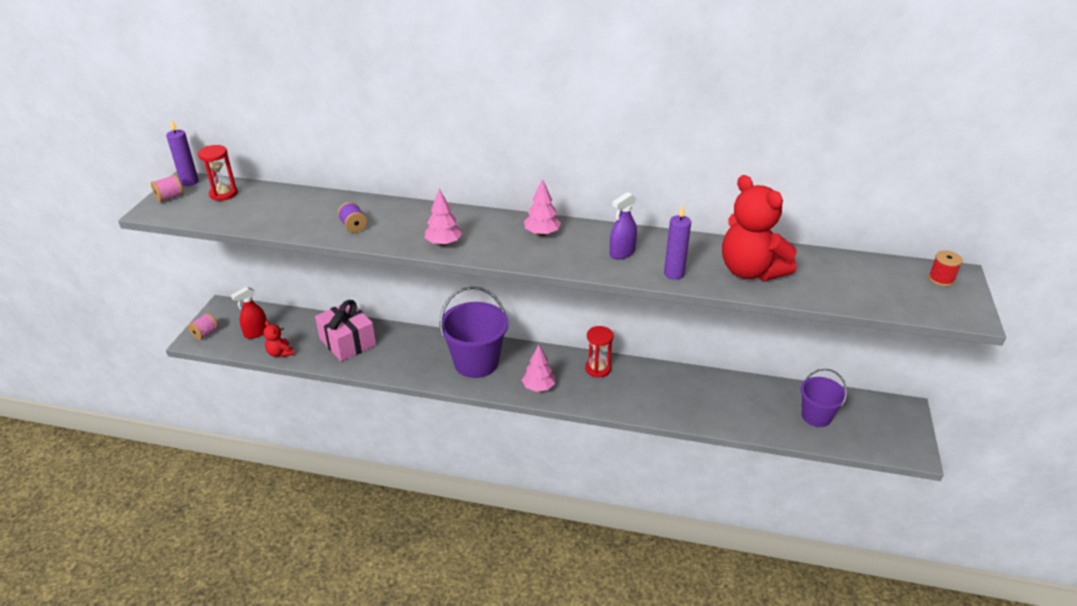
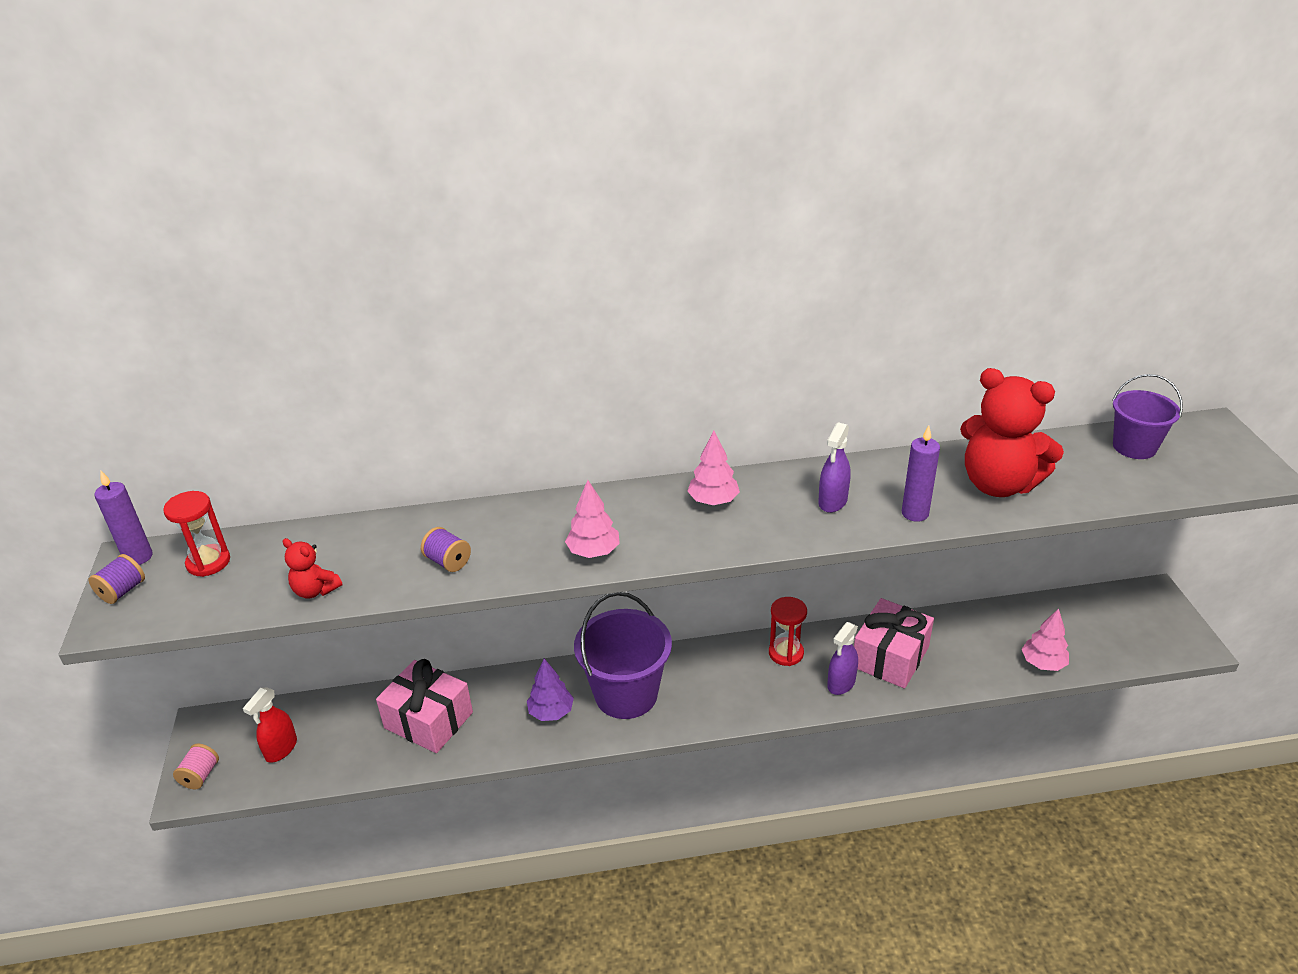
camera: 20 degrees left, 0 degrees up
(170, 197) = (122, 591): pink spool -> purple spool
(280, 353) = (338, 769): red teddy bear -> red teddy bear (315, 590)
(423, 359) = (551, 712): none -> purple tree
(538, 387) = (727, 703): pink tree -> pink tree (1043, 663)
(623, 398) = (841, 683): none -> purple spray bottle
(670, 392) = (890, 657): none -> pink gift
(816, 416) = (1069, 634): purple bucket -> purple bucket (1134, 447)
(941, 279) = (1202, 437): red spool -> none

